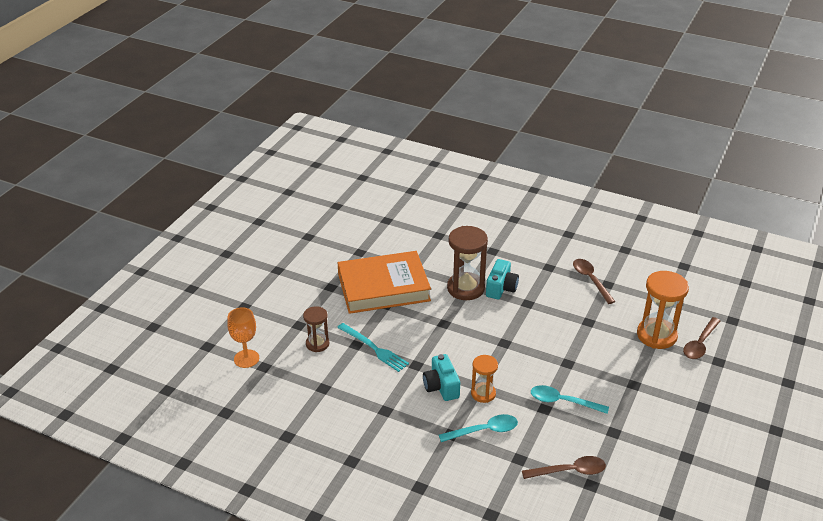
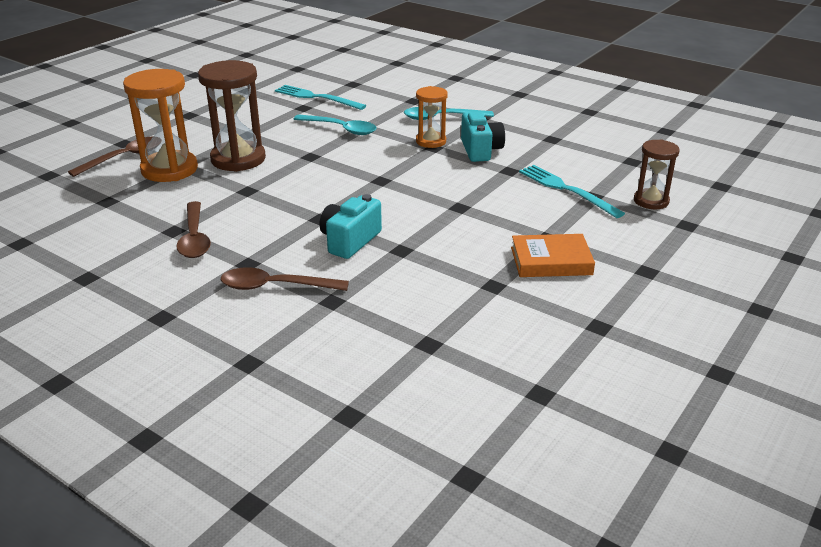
camera: 170 degrees left, 5 degrees down
(246, 358) = (751, 195): orange goblet -> none
(383, 287) = (551, 261): orange book -> orange book, size x0.50
(465, 288) = (409, 246): brown hourglass -> brown hourglass (238, 159)
(569, 471) = (368, 91): brown spoon -> brown spoon (275, 286)
(611, 451) = (317, 97): none -> turquoise fork

